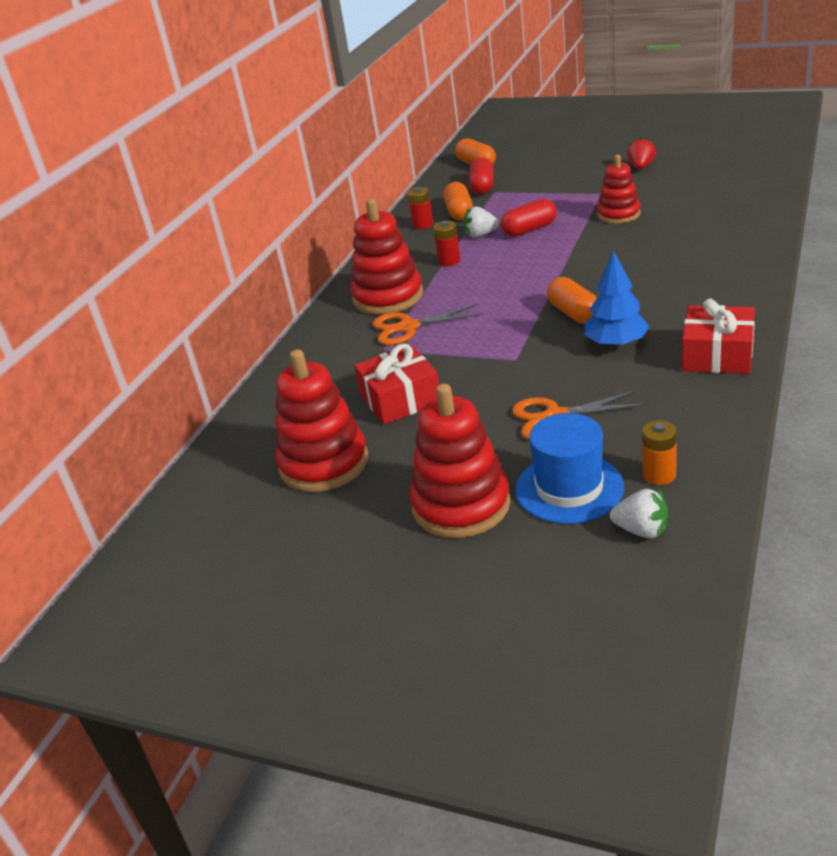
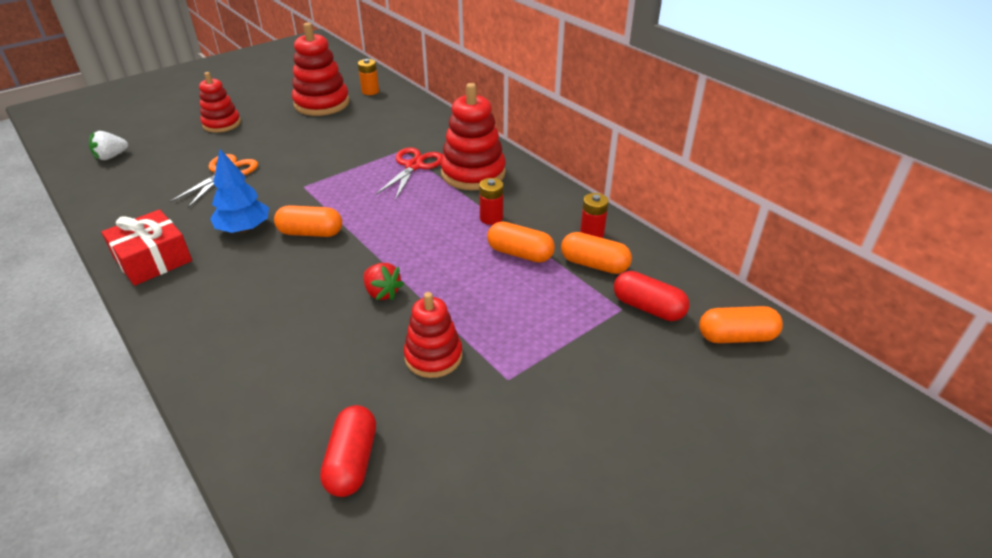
camera: 115 degrees right, 5 degrees up
(400, 399) = (336, 137): red gift -> none
(408, 327) = (414, 166): orange scissors -> red scissors
(461, 505) = (222, 124): red stacking toy -> red stacking toy, size x0.64
(480, 235) = (520, 253): white strawberry -> orange capsule
(529, 229) = (488, 284): red capsule -> red capsule (352, 461)
(569, 488) = (172, 152): blue hat -> none
(641, 167) = (541, 467): red strawberry -> red strawberry (382, 293)
(659, 475) = (125, 179): orange battery -> orange battery (370, 91)

